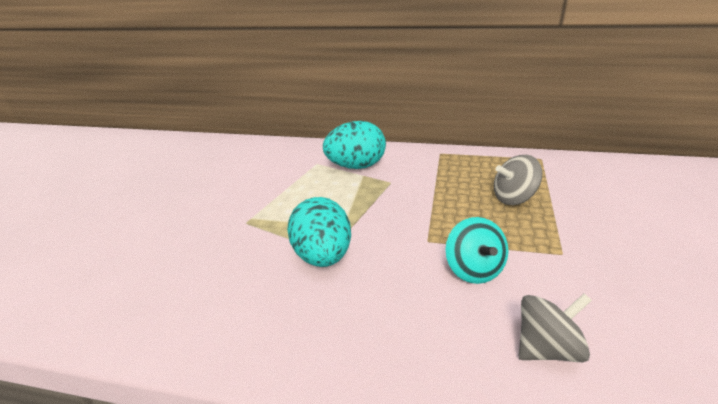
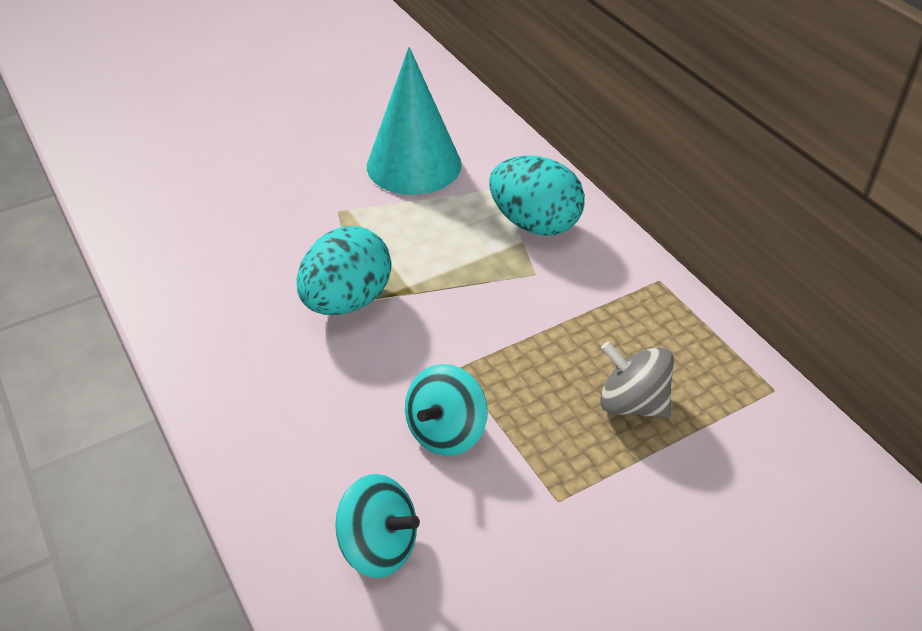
camera: 45 degrees right, 10 degrees up
(256, 179) = (414, 165): none -> turquoise cone
(547, 348) = (379, 546): grey spinning top -> turquoise spinning top

